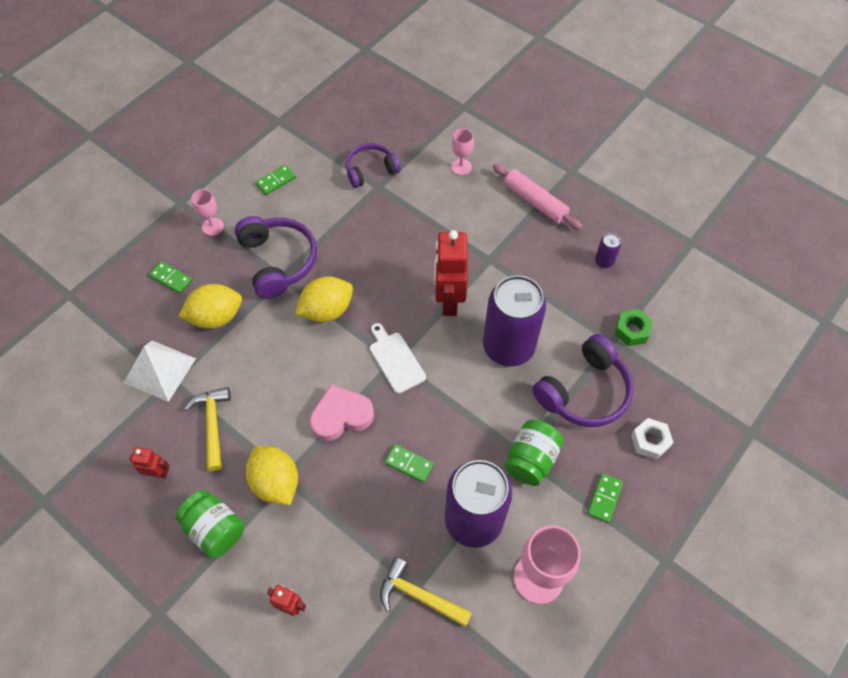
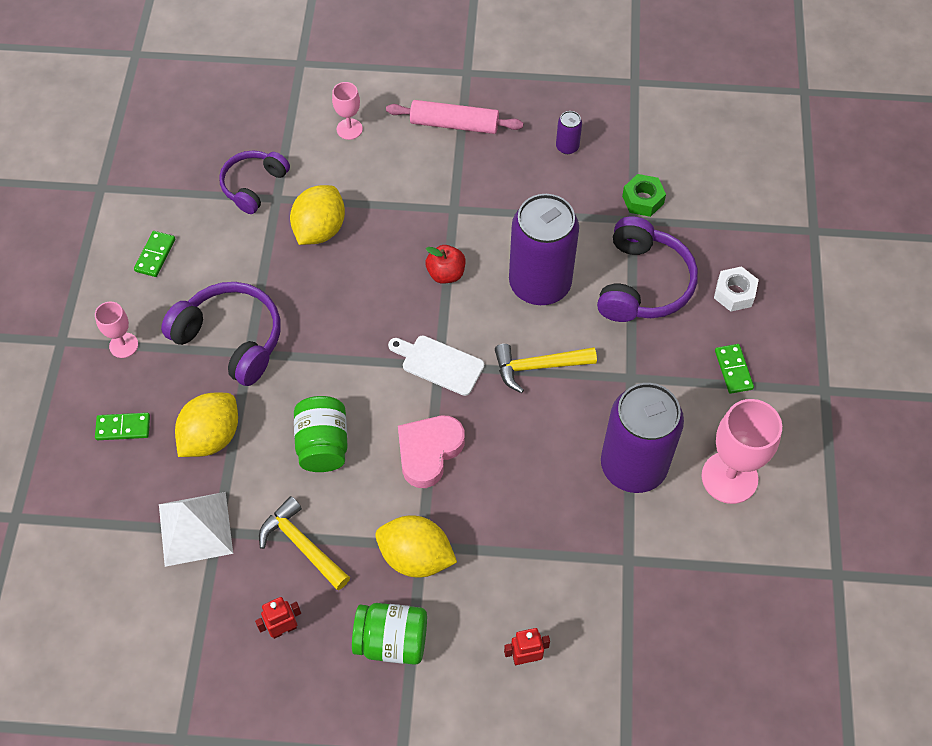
camera: 35 degrees left, 0 degrees up
(327, 310) = (327, 358): yellow lemon -> yellow lemon (319, 230)
(409, 464) = (532, 454): green domino -> none
(419, 596) = (637, 566): yellow hammer -> yellow hammer (538, 367)
(449, 300) = (446, 273): red robot -> red apple
(531, 460) = (642, 377): green jar -> green jar (323, 444)

